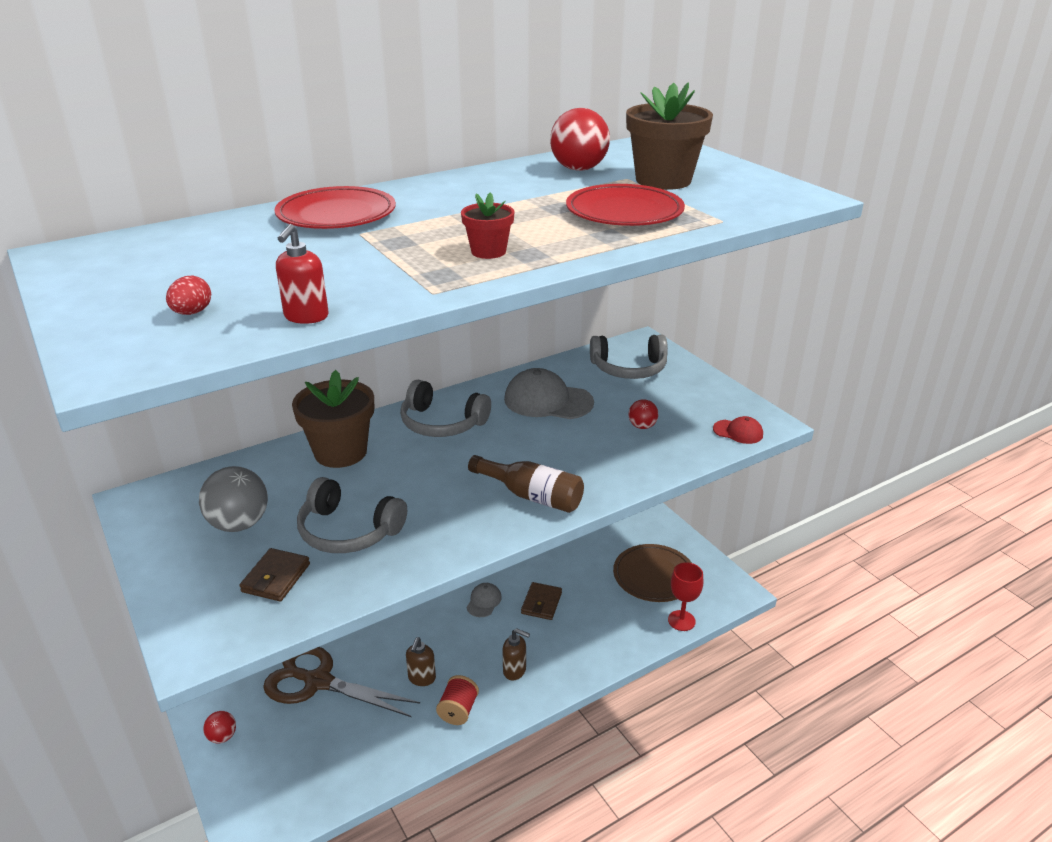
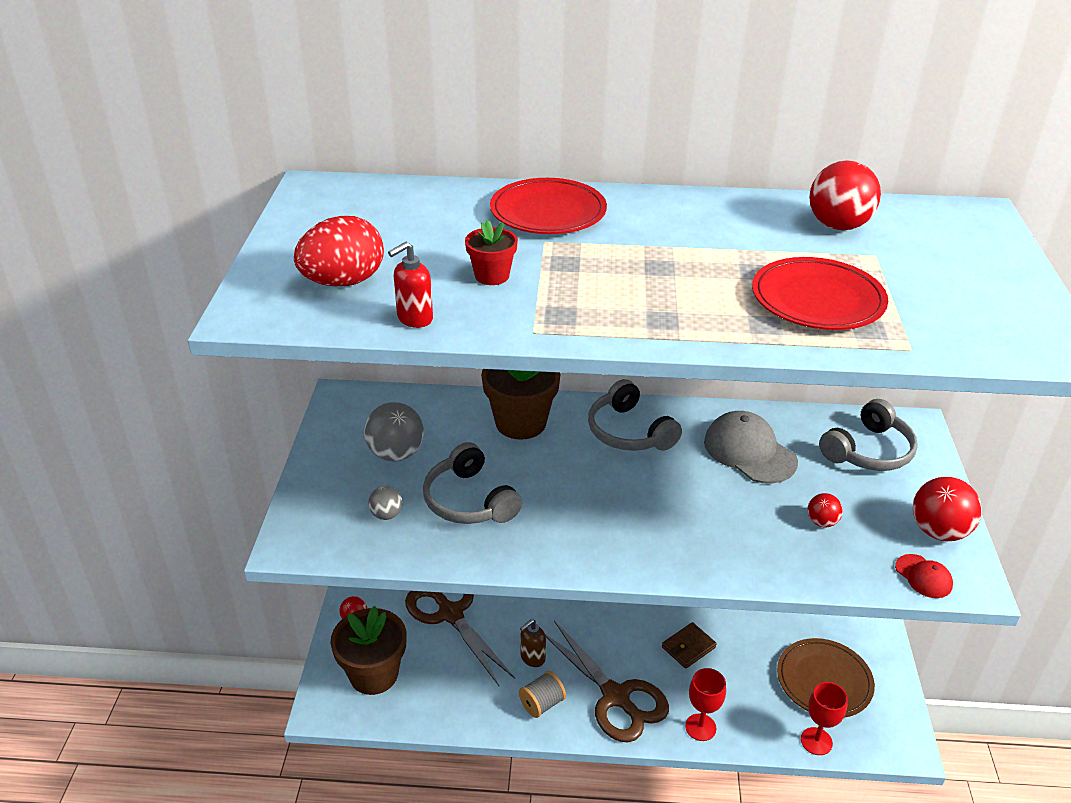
camera: 35 degrees right, 5 degrees up
(192, 313) = (343, 282): red egg -> red egg, size x2.11
(276, 578) = (386, 515): brown wallet -> grey ball
(458, 710) = (542, 704): red spool -> grey spool
(484, 601) = (636, 617): grey cap -> none
(488, 251) = (630, 303): red flower pot -> red flower pot (492, 276)
(515, 671) = (616, 697): brown soap dispenser -> brown scissors
(531, 496) = (647, 543): brown bottle -> none
(596, 657) = (700, 727): none -> red goblet
(629, 368) = (869, 451): grey headphones -> grey headphones turned 75 degrees counterclockwise
(663, 180) = (913, 271): brown flower pot -> brown flower pot (374, 674)
(720, 400) = (938, 531): none -> red ball

